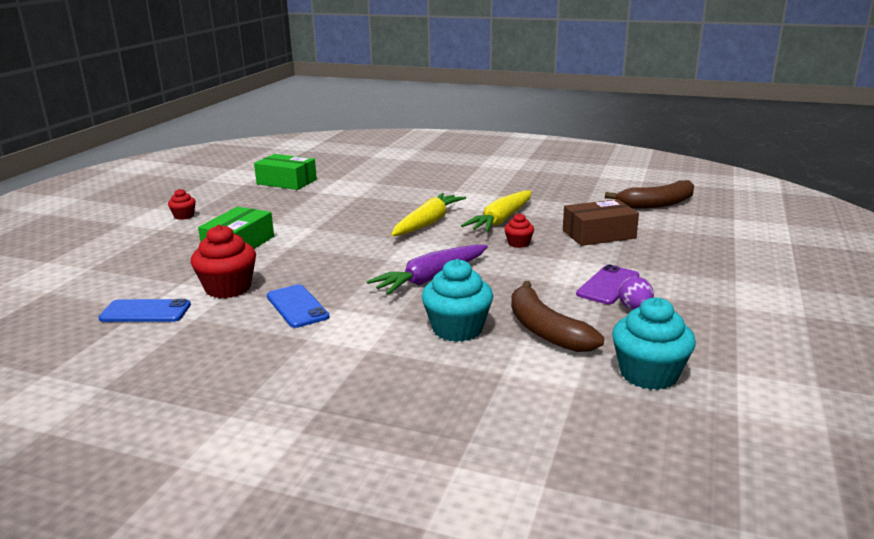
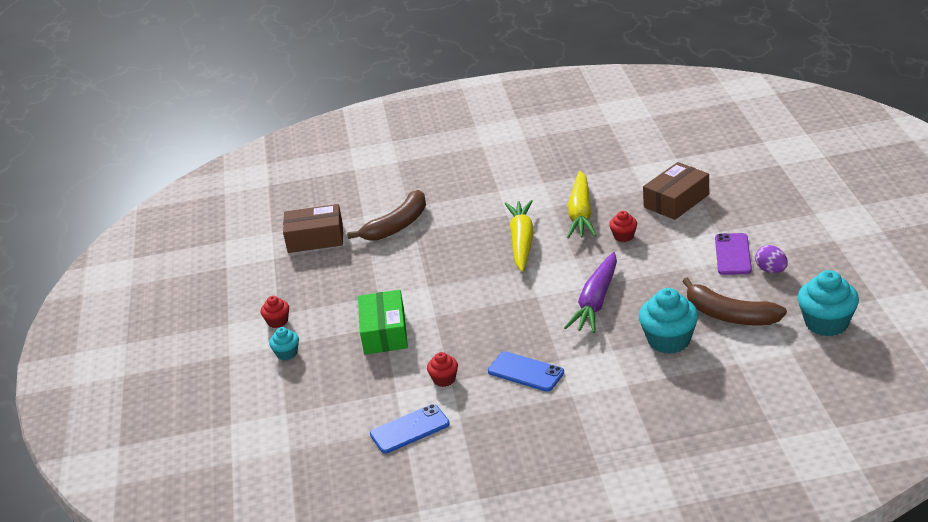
camera: 25 degrees left, 10 degrees up
(156, 235) = (287, 353): none -> turquoise cupcake
(228, 288) = (444, 379): red cupcake -> red cupcake, size x0.53
(286, 182) = (315, 238): green box -> brown box
(657, 204) = (689, 145): brown banana -> brown banana (397, 225)

